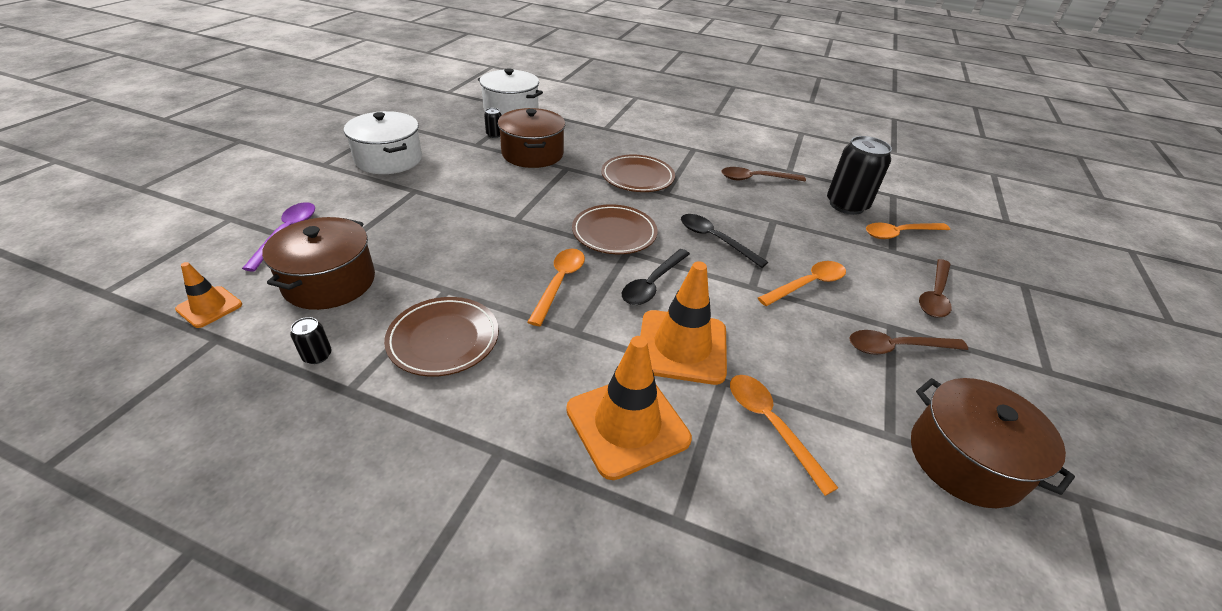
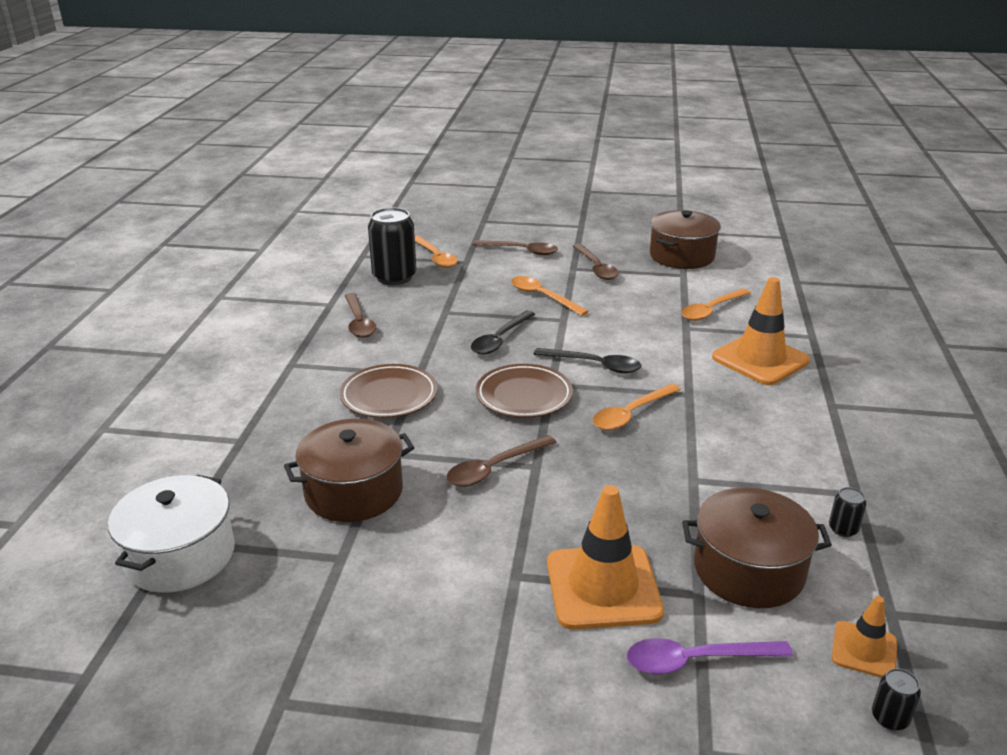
camera: 100 degrees left, 10 degrees down
(389, 159) = (433, 644): white pot -> none
(443, 339) = (758, 460): brown plate -> none
(494, 135) = (296, 547): black can -> black can (889, 718)
(524, 202) = (494, 468): none -> brown spoon
(559, 283) = (631, 414): orange spoon -> orange spoon turned 45 degrees counterclockwise
(682, 347) = (665, 345): orange traffic cone -> orange traffic cone (603, 587)

